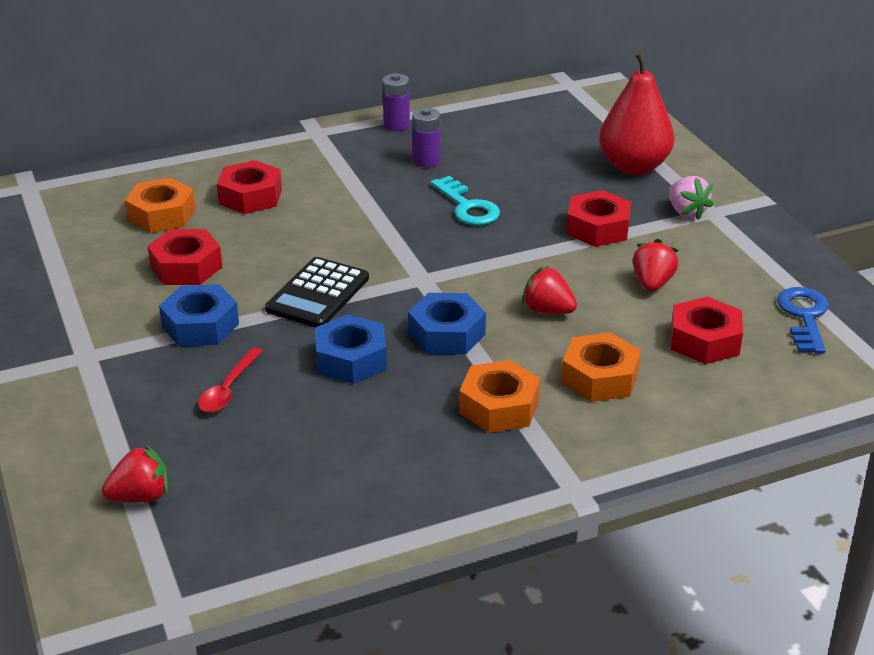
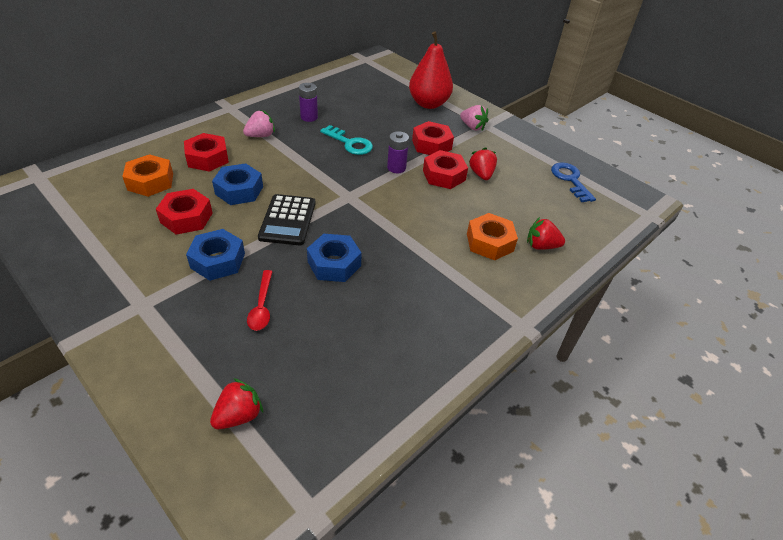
camera: 25 degrees left, 10 degrees up
(340, 177) = (261, 135): none -> pink strawberry
(396, 125) = (278, 96): purple battery -> purple battery (396, 168)
(446, 334) = (384, 232): blue nut -> blue nut (239, 190)
(499, 407) = (444, 277): orange nut -> none
(547, 310) = (434, 203): red strawberry -> red strawberry (541, 246)
(704, 340) = (530, 205): red nut -> red nut (444, 175)

